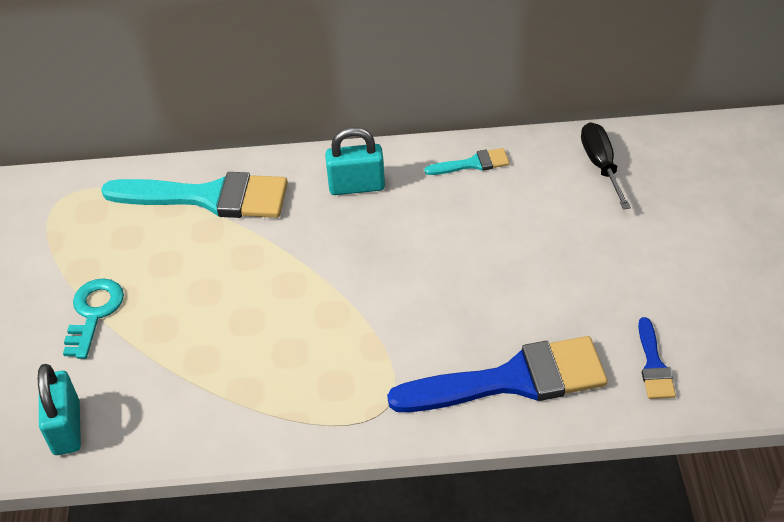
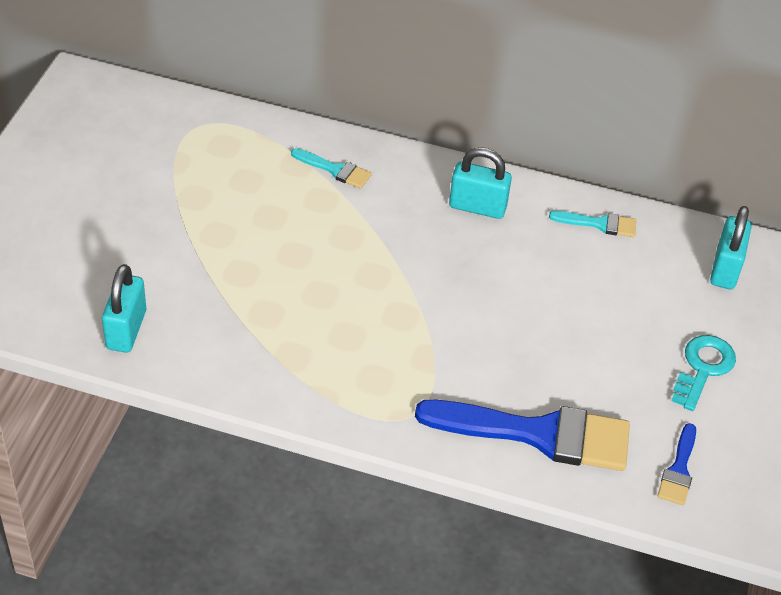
camera: 15 degrees right, 0 degrees up
(94, 313) = (189, 239): turquoise key -> turquoise key (703, 368)
(208, 197) = (335, 170): turquoise brush -> turquoise brush, size x0.46
(601, 165) = (725, 269): black screwdriver -> turquoise padlock

